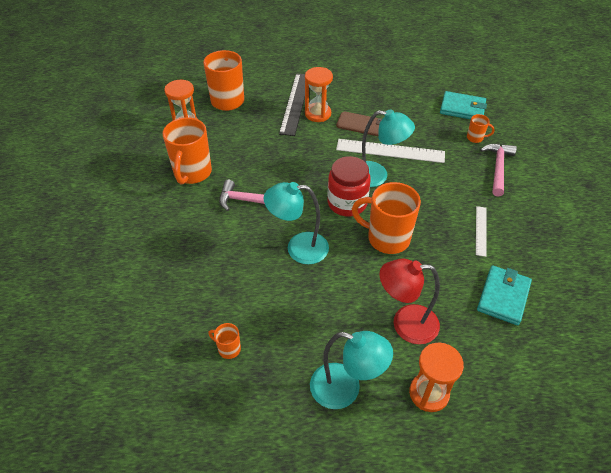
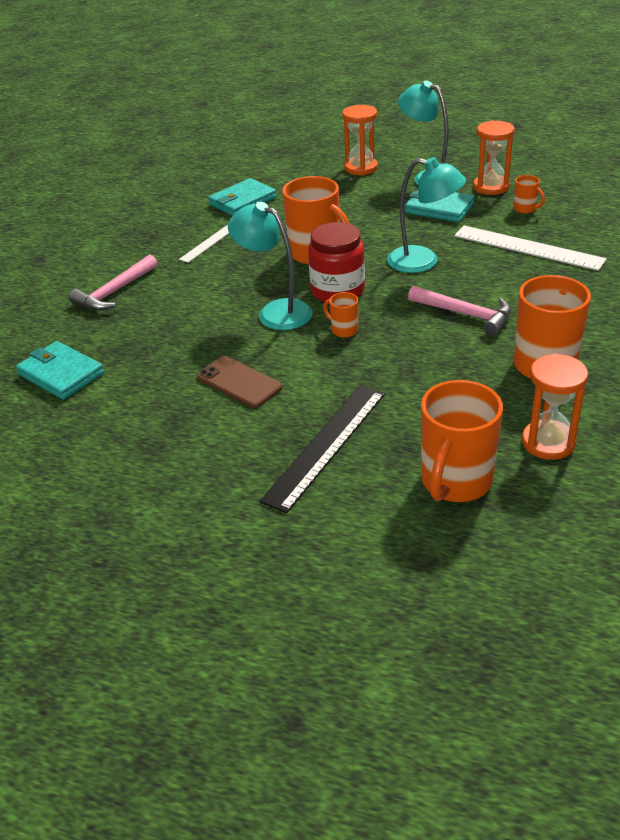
camera: 155 degrees left, 10 degrees down
(312, 329) = (439, 208): none -> turquoise wallet
(318, 114) = (298, 416): orange hourglass -> orange hourglass (491, 187)
(390, 151) = (230, 337): white ruler -> white ruler (528, 248)
(405, 324) = (349, 200): red lamp -> none
(475, 138) = (96, 330): orange mug -> orange mug (343, 330)

